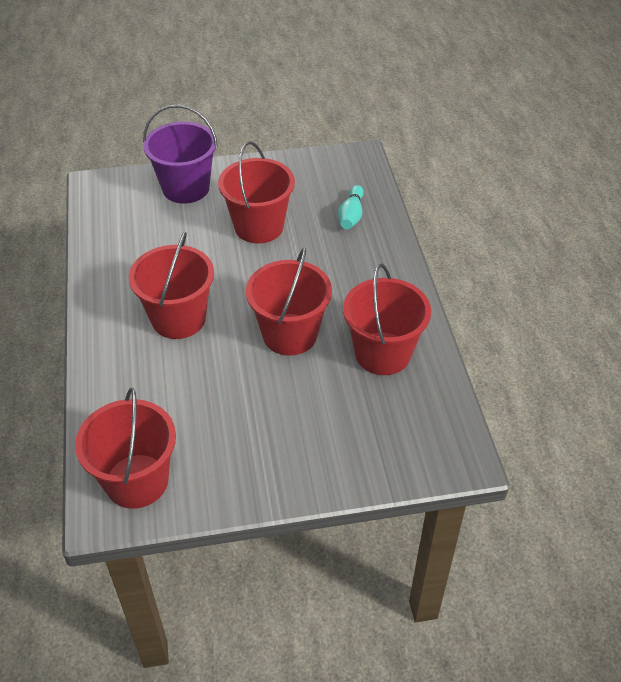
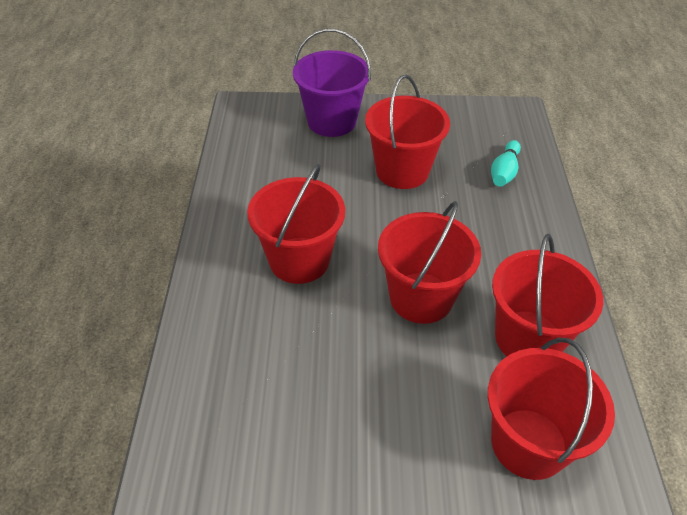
camera: 10 degrees right, 0 degrees up
(136, 481) = (214, 455): red bucket -> red bucket (528, 443)

